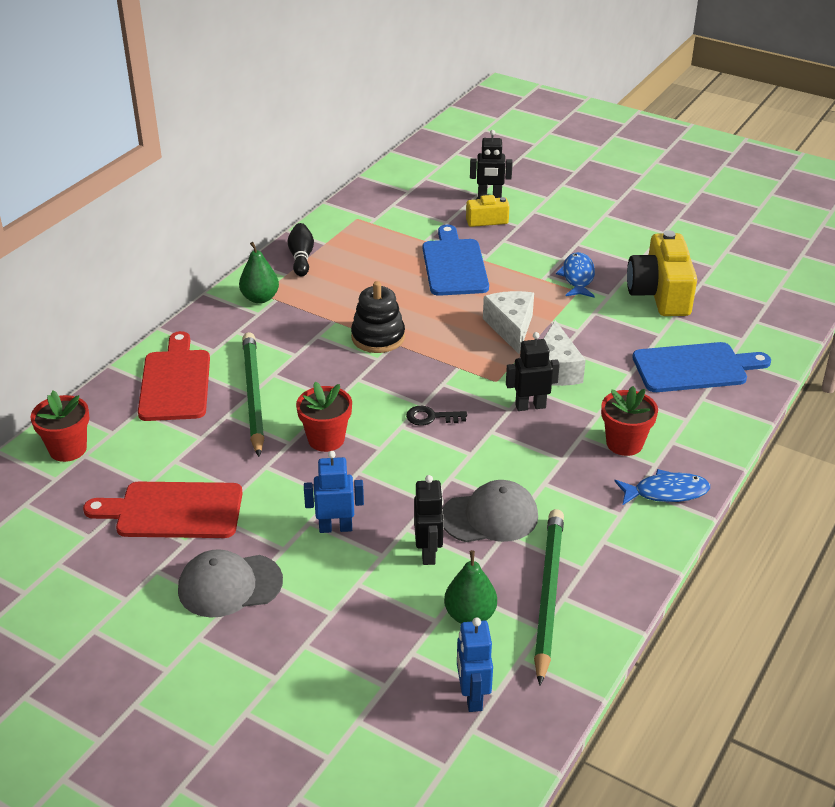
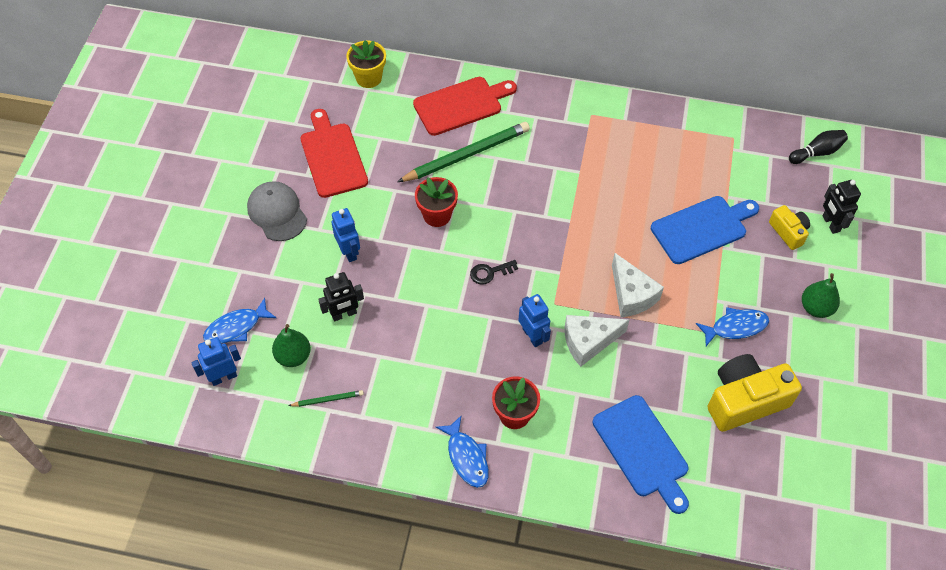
camera: 70 degrees right, 20 degrees up
(68, 449) = (369, 78): red flower pot -> yellow flower pot
(260, 298) = (584, 115): green pear -> green pear (816, 308)
(301, 258) = (653, 121): black bowling pin -> black bowling pin (817, 152)
(378, 337) = (572, 207): black stacking toy -> none
(397, 667) = (236, 327): none -> blue fish
(431, 417) = (490, 272): black key -> black key turned 90 degrees counterclockwise
(490, 517) = (394, 342): grey cap -> none
(511, 328) = (631, 295): white cheese -> white cheese turned 90 degrees clockwise
(530, 406) = (532, 336): black robot -> blue robot
(548, 595) = (327, 400): green pencil -> green pencil, size x0.44

